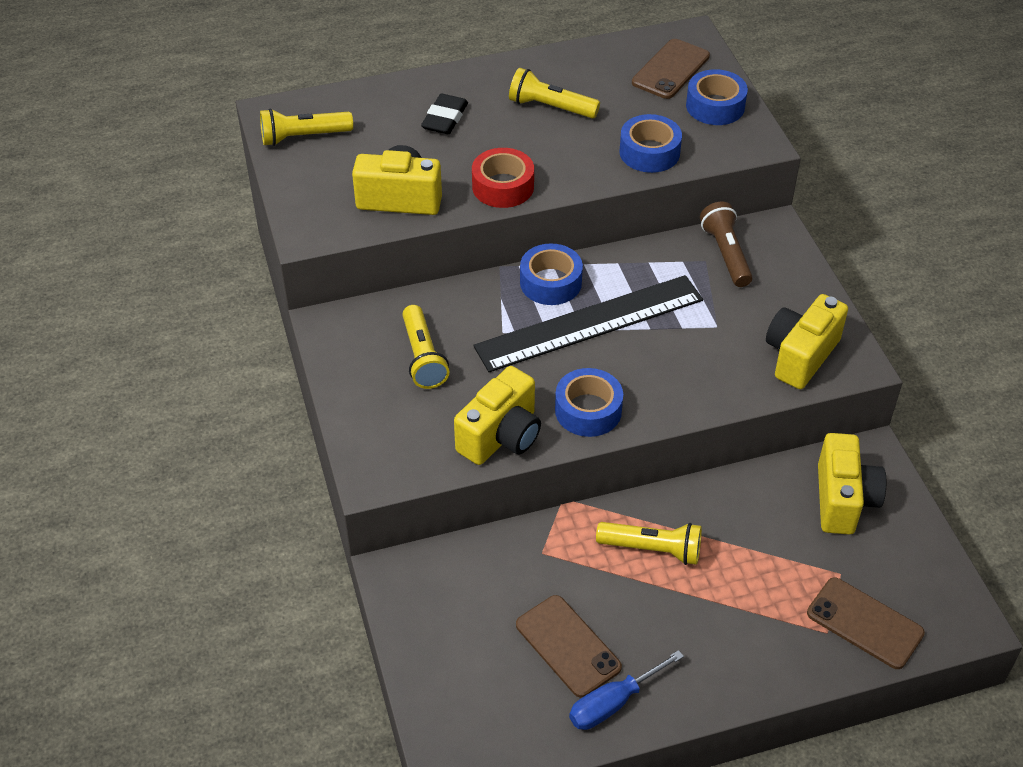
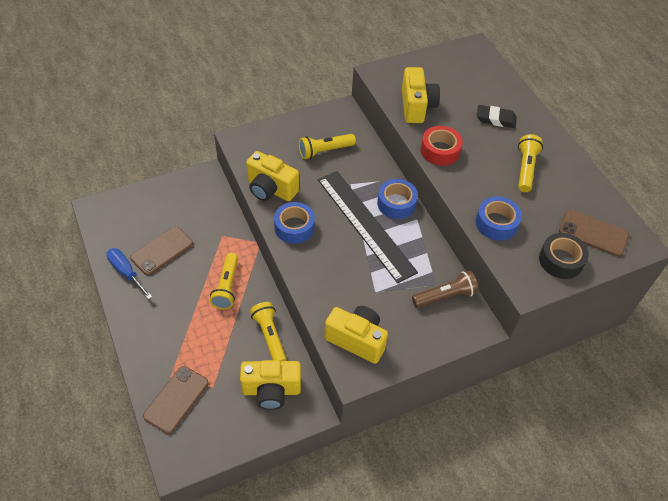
camera: 80 degrees right, 5 degrees up
(303, 137) = (458, 61): yellow flashlight -> yellow flashlight (270, 336)
(715, 106) = (561, 260): blue tape -> black tape

